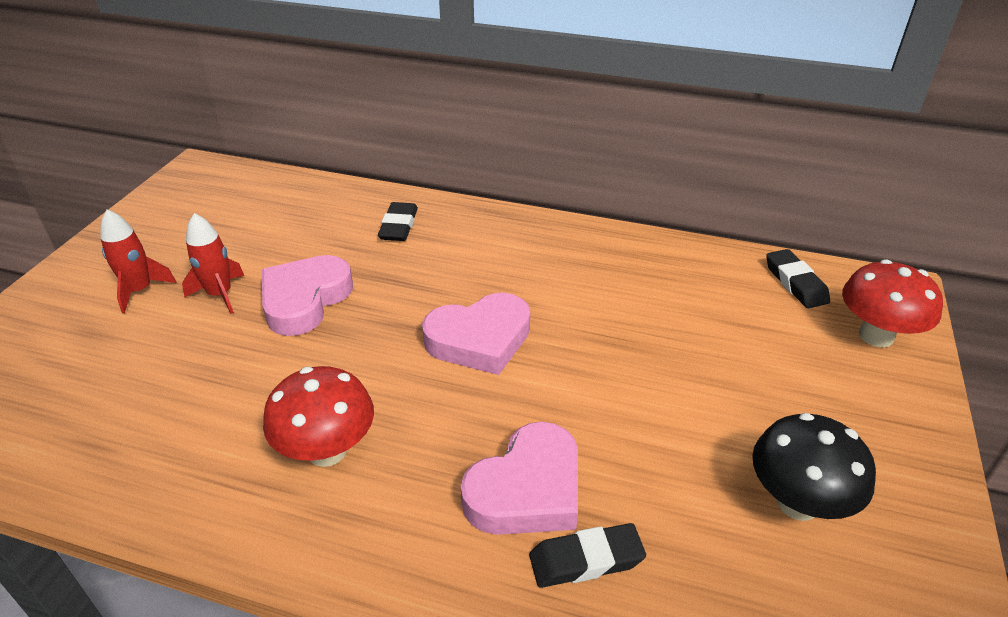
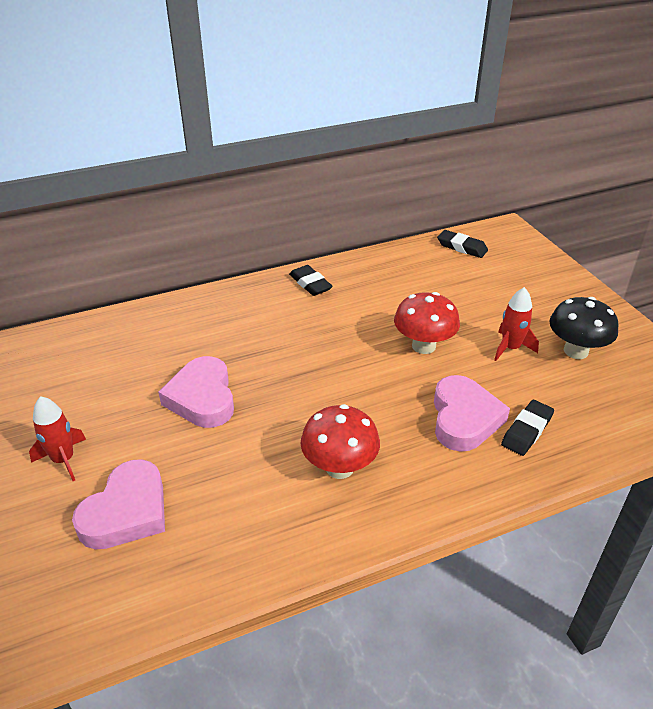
camera: 40 degrees left, 0 degrees up
(220, 294) = (134, 428): red rocket -> red rocket (510, 348)
(398, 226) = (200, 321): black eraser -> black eraser (310, 284)
(479, 339) = (343, 360): pink heart -> pink heart (127, 512)
(876, 336) = (523, 257): red mushroom -> red mushroom (423, 346)

